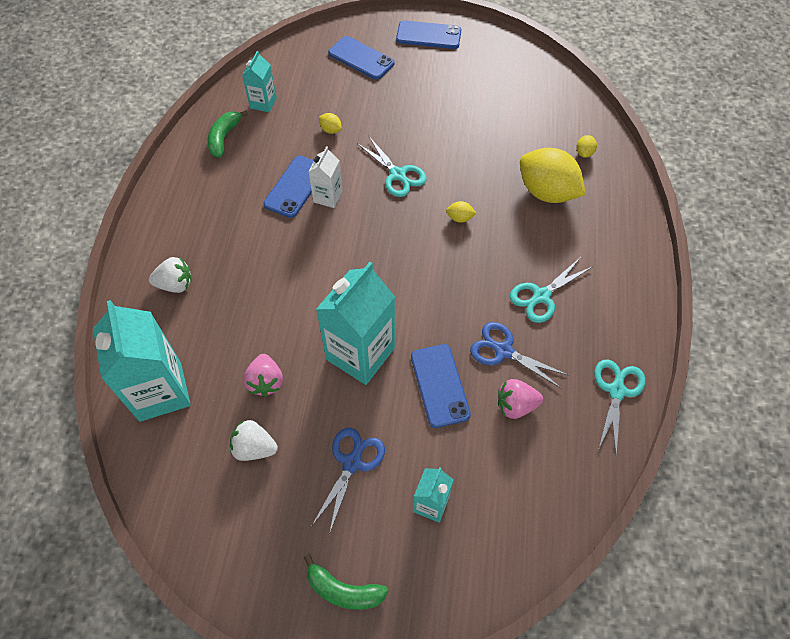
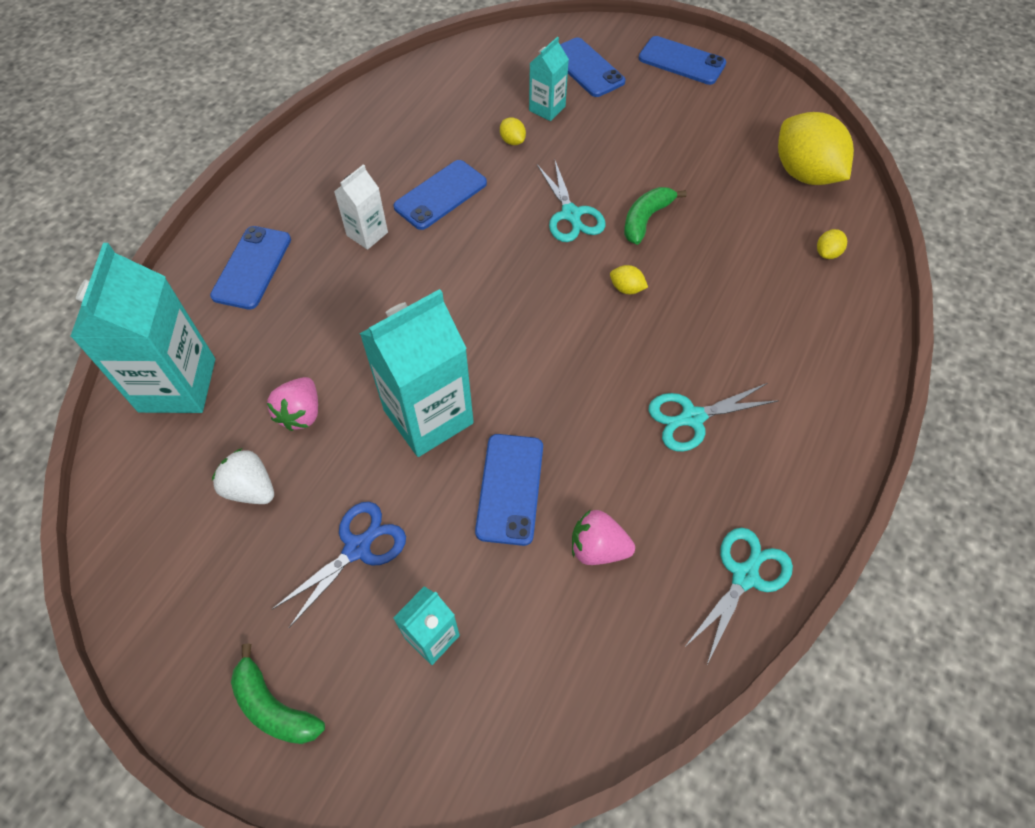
camera: 20 degrees right, 0 degrees up
(175, 284) = (252, 267): white strawberry -> blue phone
(224, 138) = (384, 118): green banana -> green banana (646, 219)
(263, 103) = (447, 90): turquoise carton -> turquoise carton (547, 108)
(328, 197) = (474, 217): white carton -> white carton (367, 234)
(503, 351) = (612, 472): blue scissors -> none
(547, 192) = (755, 288): yellow lemon -> yellow lemon (804, 173)

